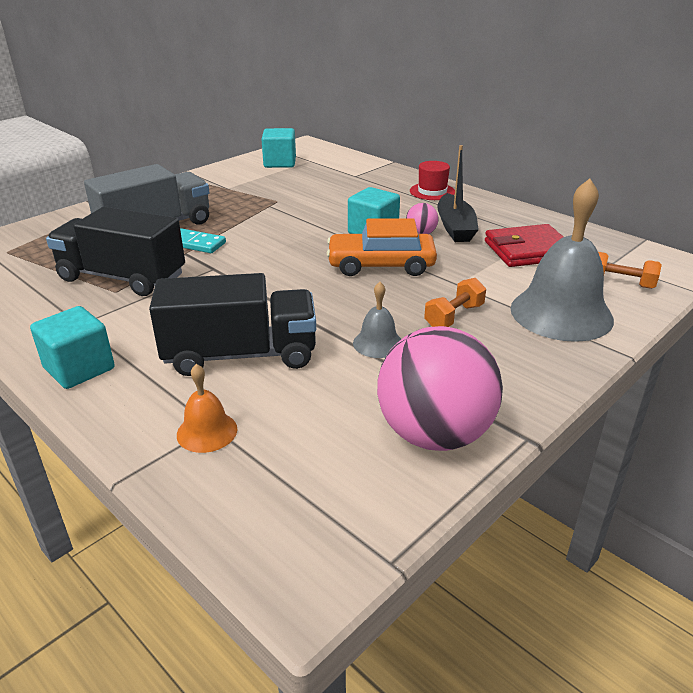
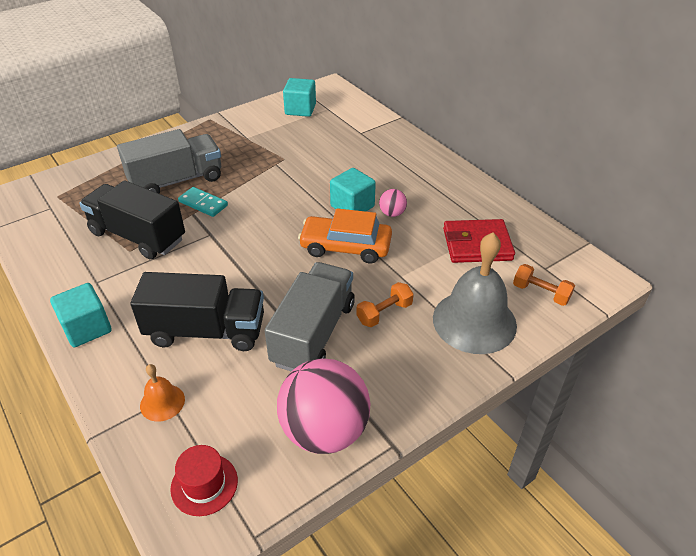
camera: 10 degrees right, 10 degrees up
(378, 343) = (313, 333): grey bell -> grey truck
(432, 191) = (421, 161): red hat -> red hat (204, 484)
(455, 227) = (425, 209): black boat -> none

